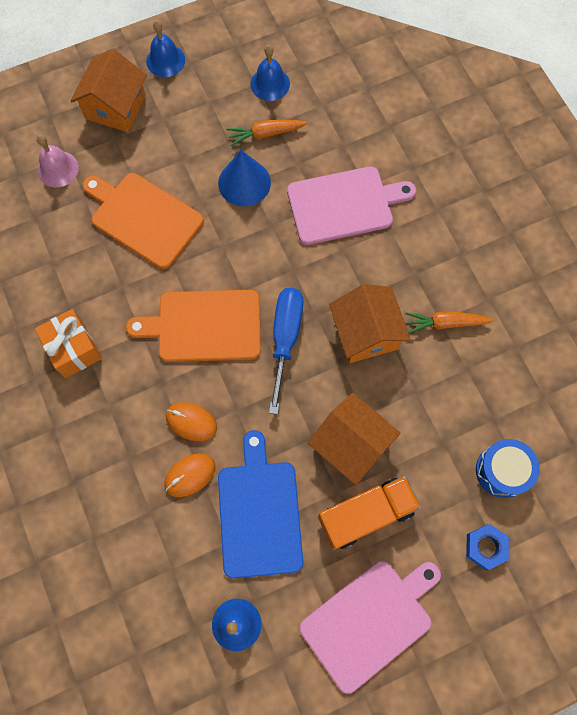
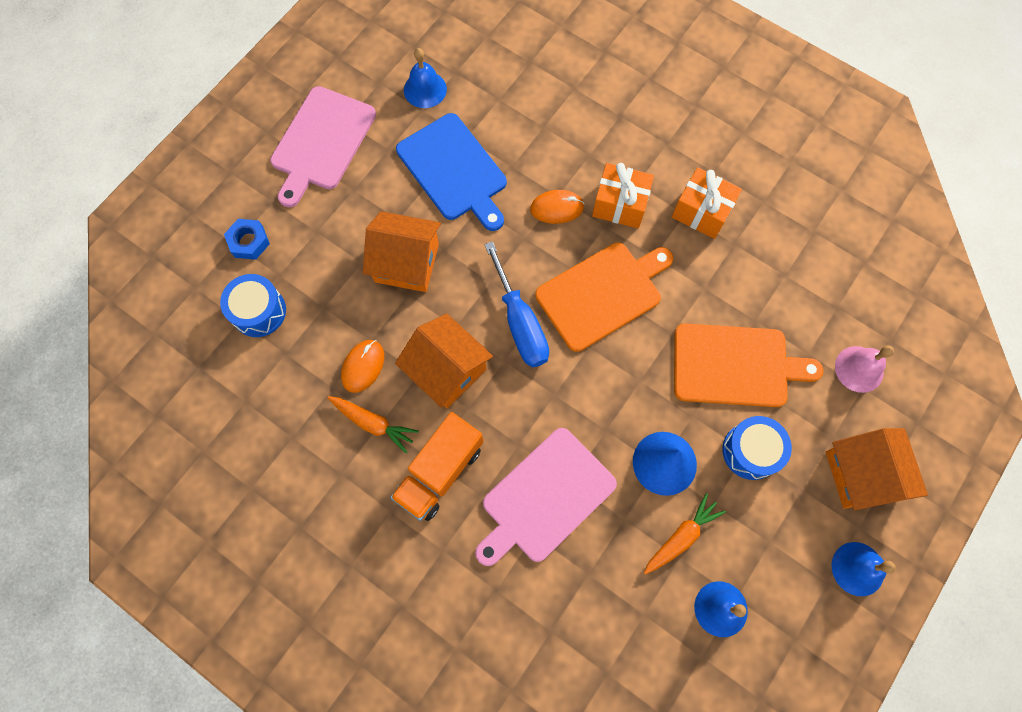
camera: 150 degrees right, 0 degrees up
(136, 394) = (620, 205): none -> orange gift
(178, 159) = (751, 451): none -> blue drum
(190, 475) = (529, 168): orange mouse -> orange mouse (363, 366)
(366, 514) = (364, 214): orange truck -> orange truck (440, 472)
(446, 323) = (373, 423): orange carrot -> orange carrot turned 60 degrees clockwise

